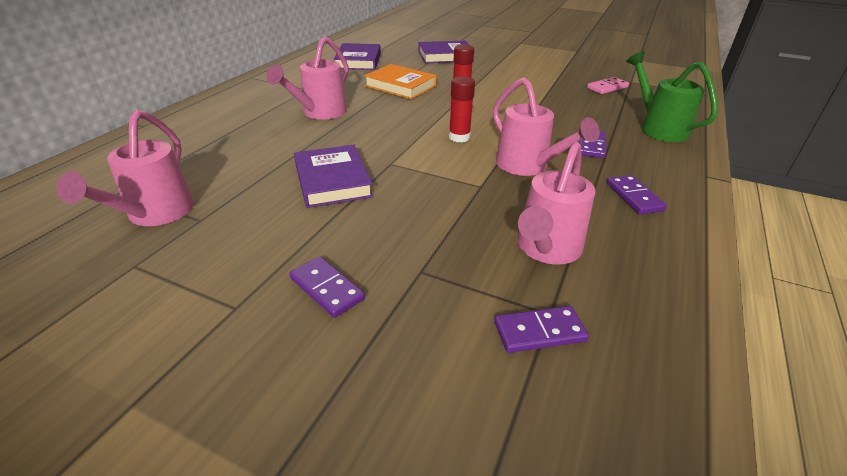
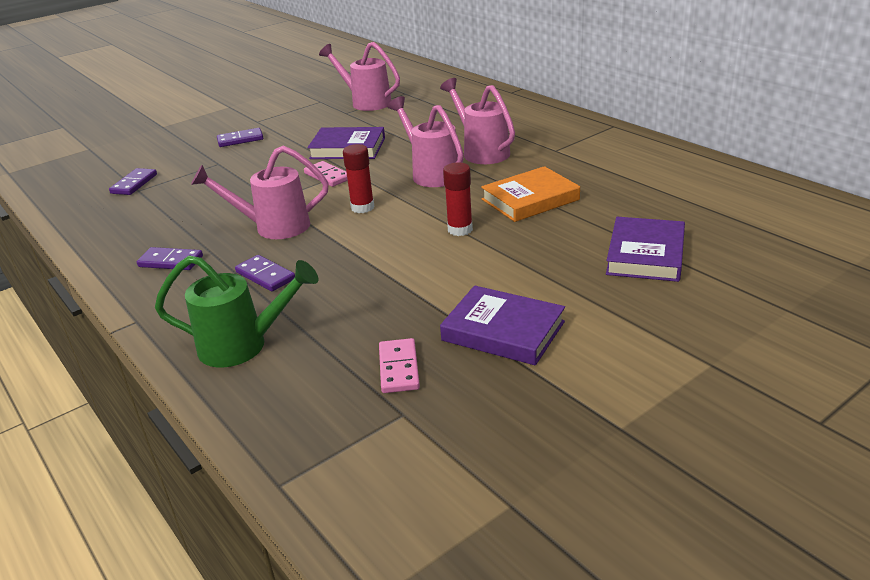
camera: 120 degrees right, 5 degrees down
(358, 61) = (648, 185): purple book -> purple book (503, 331)
(411, 171) = (327, 176): none -> pink domino
(546, 249) = (178, 203): pink watering can -> pink watering can (431, 173)

